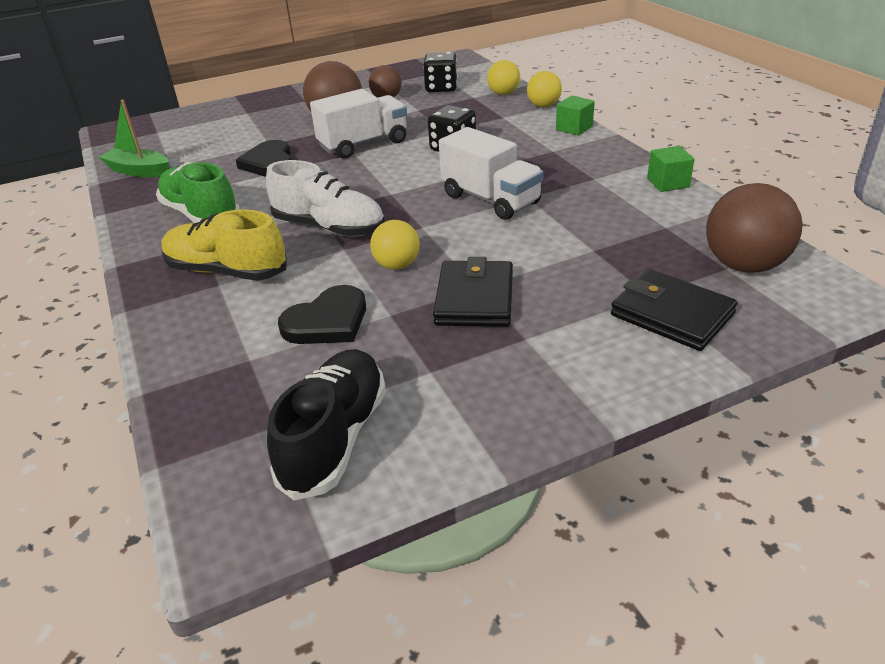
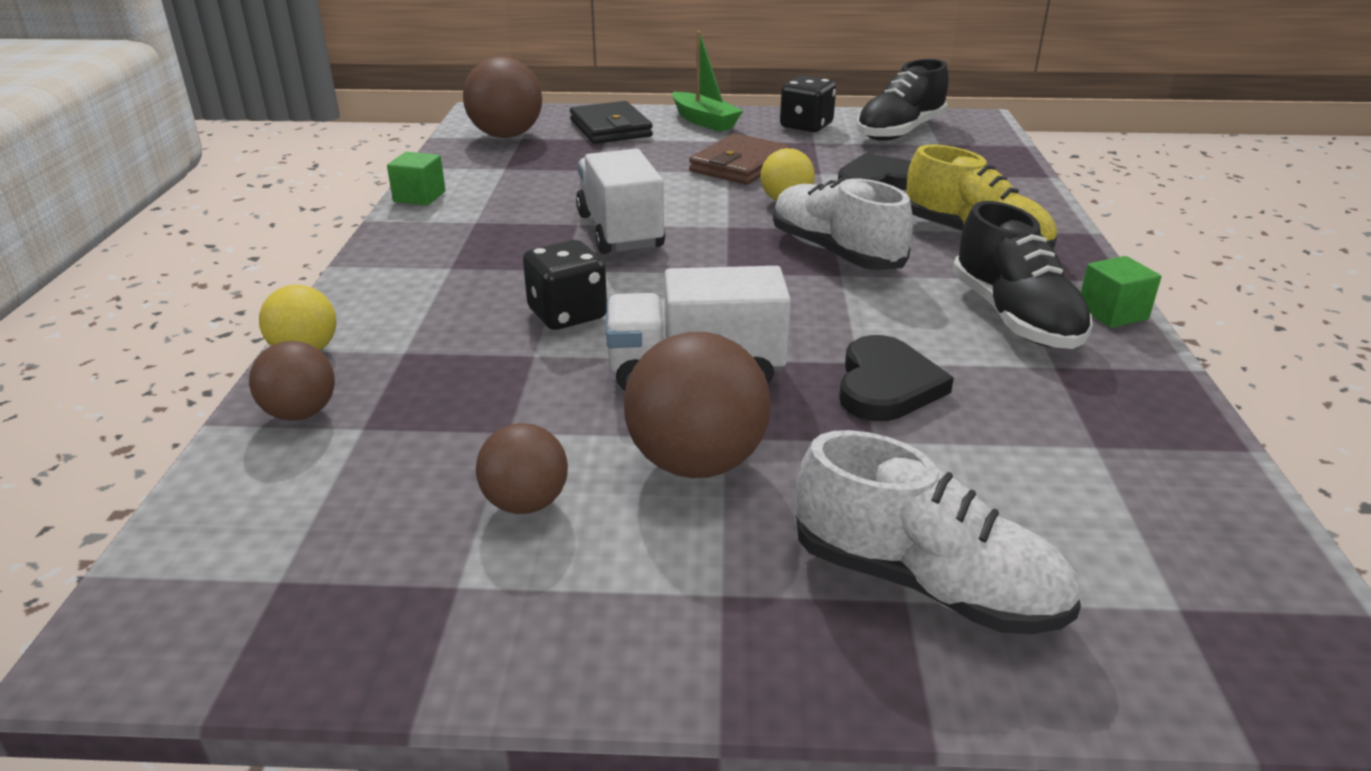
camera: 155 degrees left, 5 degrees down
(139, 171) = (1167, 454): green boat -> green boat (704, 121)
(201, 215) = (1014, 317): green shoe -> black shoe
(241, 116) = (925, 583): none -> white shoe
(441, 88) = (372, 490): black dice -> black dice (806, 126)
(474, 299) = (740, 165): black wallet -> brown wallet
(503, 93) = (301, 413): yellow ball -> brown ball
(574, 128) = (358, 291): green cube -> green cube (1112, 313)

